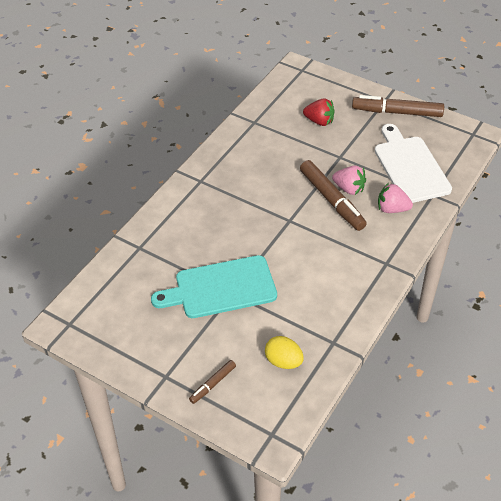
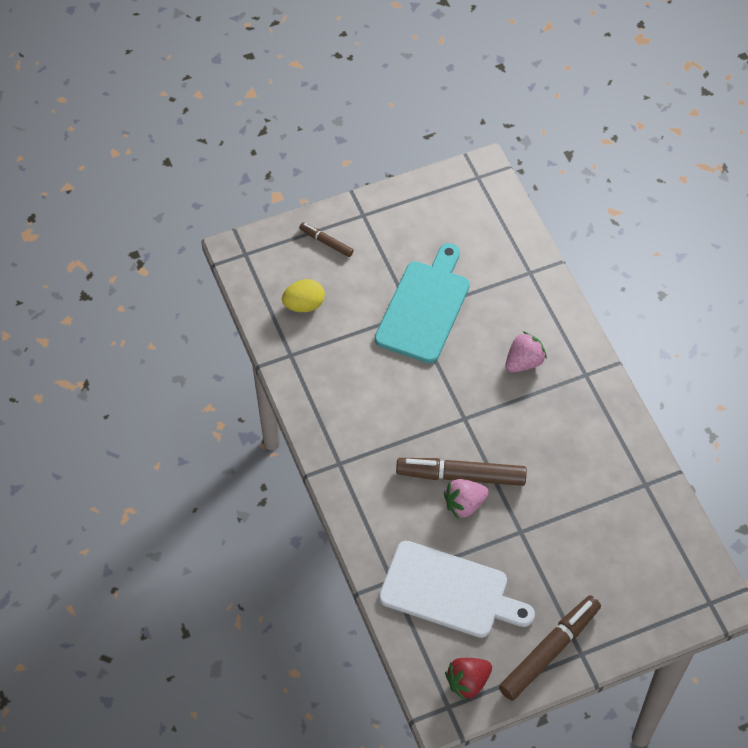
camera: 125 degrees right, 10 degrees up
(213, 384) = (326, 242): brown marker -> brown marker turned 45 degrees counterclockwise
(319, 121) = (596, 553): red strawberry -> red strawberry (468, 682)
(392, 209) = (403, 523): pink strawberry -> pink strawberry (524, 362)

